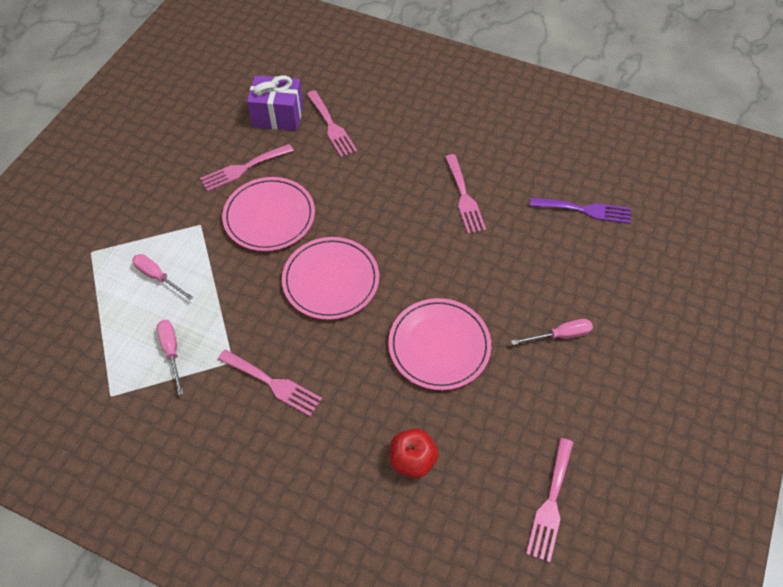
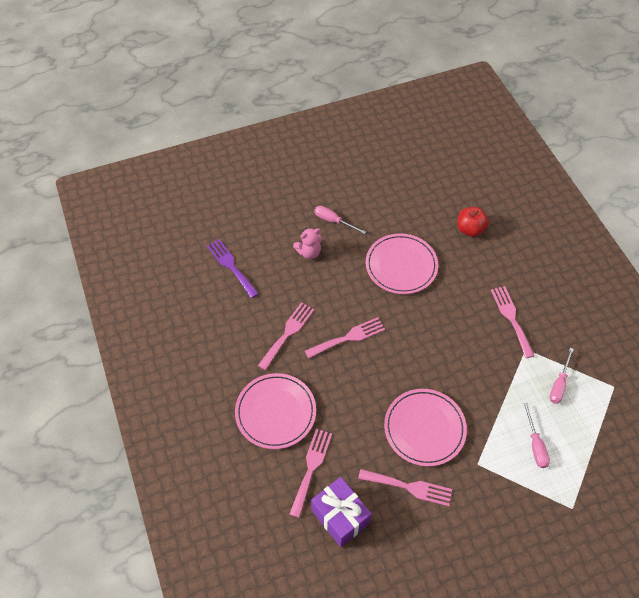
camera: 135 degrees left, 0 degrees up
(331, 280) = (425, 350): pink plate -> pink plate (275, 412)
(539, 281) = (309, 252): none -> pink teddy bear
(551, 503) = (424, 169): pink fork -> pink fork (348, 337)

